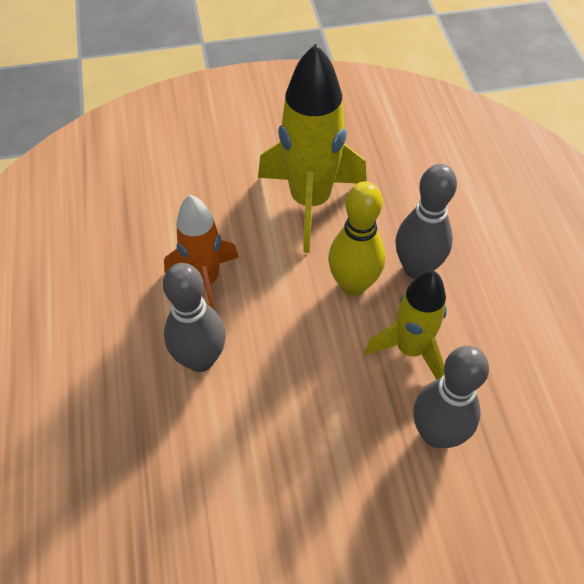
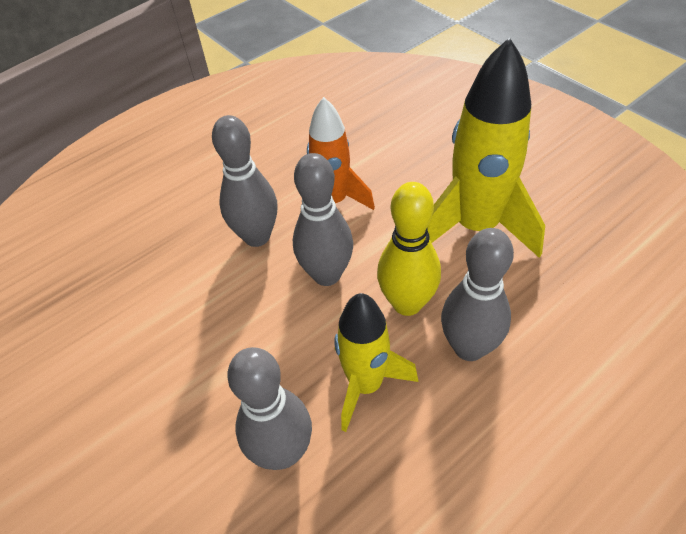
camera: 65 degrees right, 5 degrees down
(285, 325) = (327, 275): none -> grey bowling pin

